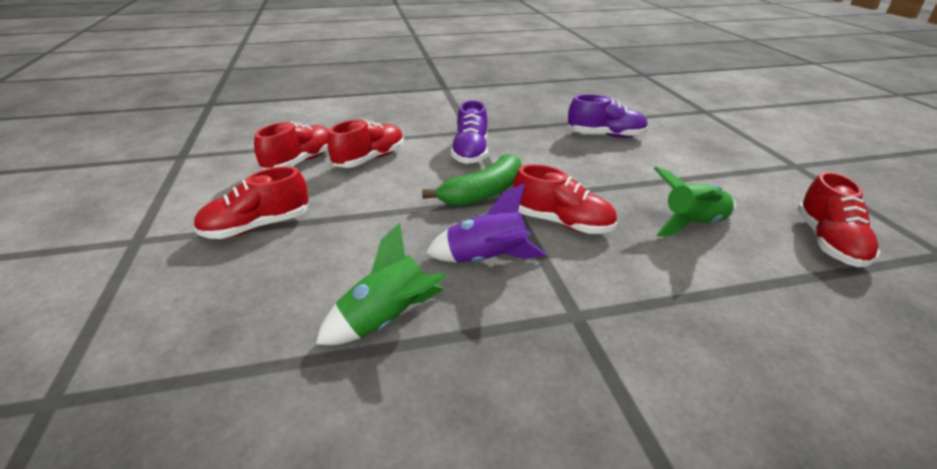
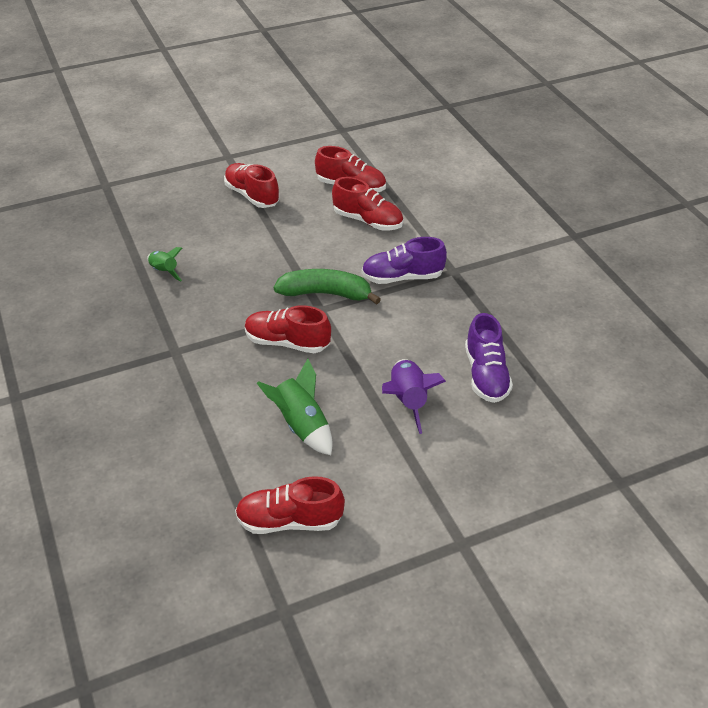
camera: 80 degrees right, 10 degrees up
(387, 320) = (164, 271): green rocket -> green rocket, size x0.64
(483, 193) = (326, 294): green banana -> green banana turned 150 degrees clockwise
(486, 260) = (229, 305): purple rocket -> purple rocket (408, 401)
(562, 223) = (287, 342): red shoe -> red shoe turned 90 degrees clockwise

